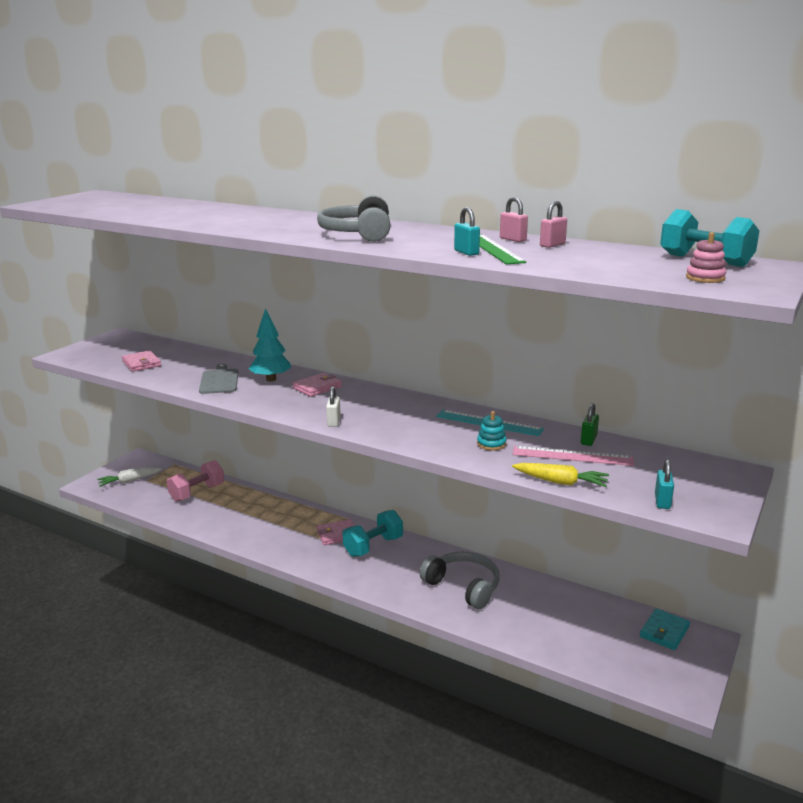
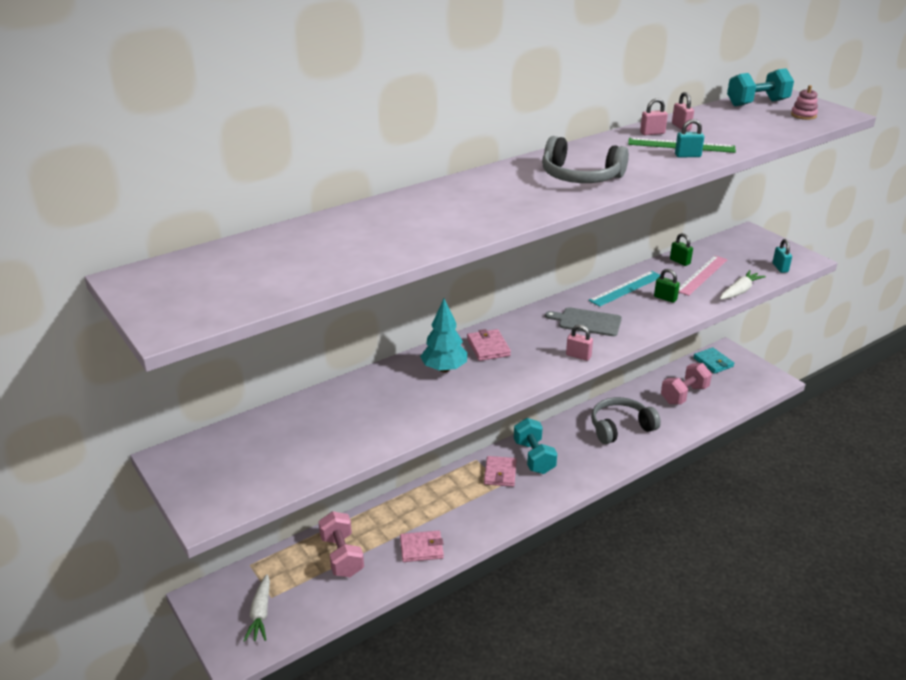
camera: 65 degrees left, 10 degrees up
(141, 363) = (311, 449): pink wallet -> pink wallet (421, 548)
(219, 381) = (420, 401): grey cutting board -> grey cutting board (587, 322)
(333, 422) = (578, 356): white padlock -> pink padlock
(491, 444) = (665, 298): turquoise stacking toy -> green padlock
(561, 482) = (739, 291): yellow carrot -> white carrot
(568, 620) = (684, 395): none -> pink dumbbell
(662, 501) = (780, 268): turquoise padlock -> turquoise padlock turned 45 degrees clockwise

